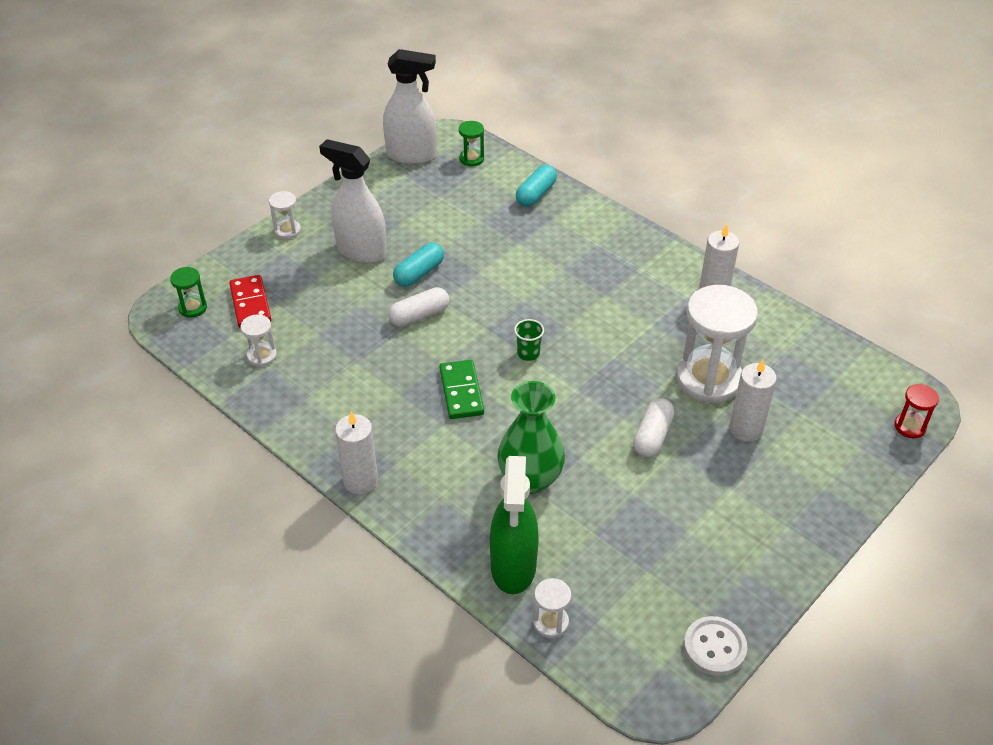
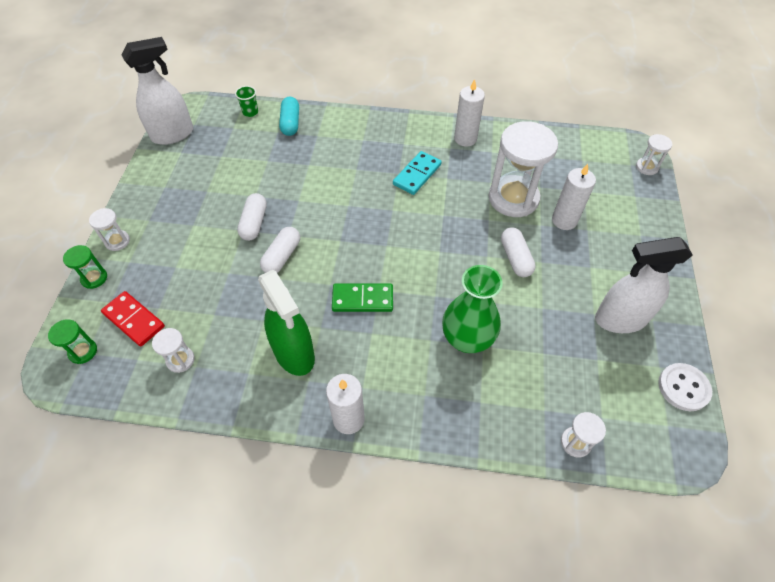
camera: 35 degrees left, 10 degrees up
(361, 251) = (193, 228): white spray bottle -> white spray bottle (620, 319)
(419, 273) = (254, 223): turquoise capsule -> white capsule
(461, 392) = (362, 299): green domino -> green domino turned 45 degrees counterclockwise
(471, 159) = (222, 117): green hourglass -> green hourglass (94, 278)
(513, 567) = (515, 416): green spray bottle -> green spray bottle (294, 354)
(528, 353) = (384, 243): green cup -> green cup (250, 112)
(623, 305) = (417, 175): none -> turquoise domino
(910, 426) = (646, 167): red hourglass -> white hourglass

